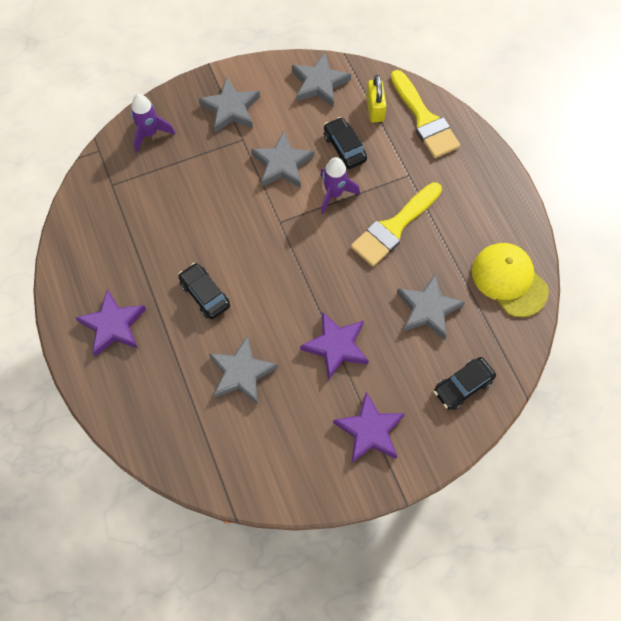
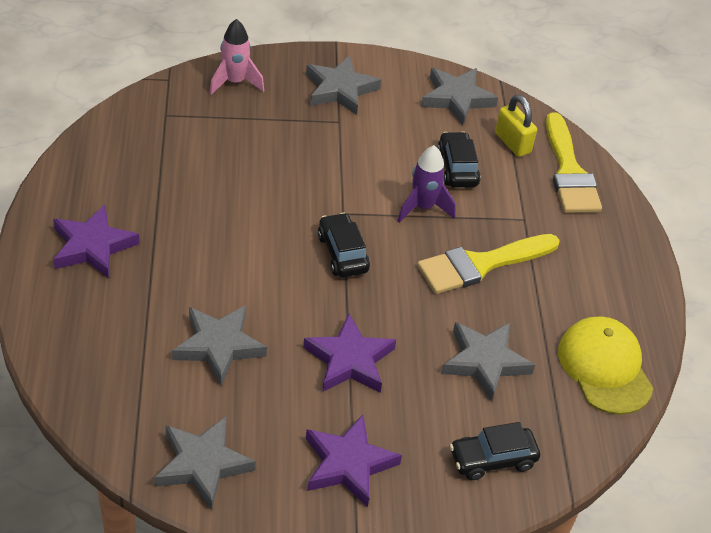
camera: 15 degrees right, 20 degrees down
(150, 133) = (235, 82): purple rocket -> pink rocket
(205, 294) = (216, 253): black car -> black car (342, 253)
(282, 164) = (374, 159): grey star -> grey star (202, 465)
(375, 109) = (512, 143): yellow padlock -> yellow padlock turned 45 degrees counterclockwise

